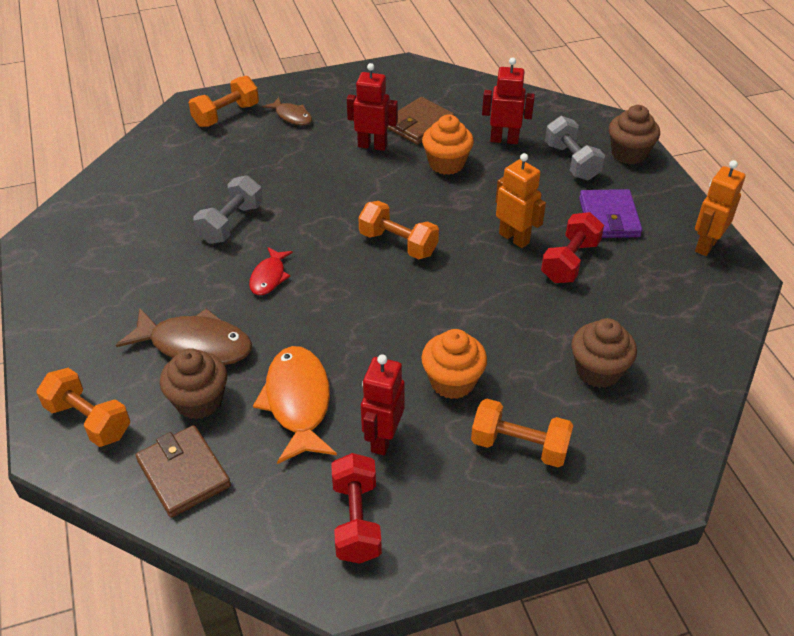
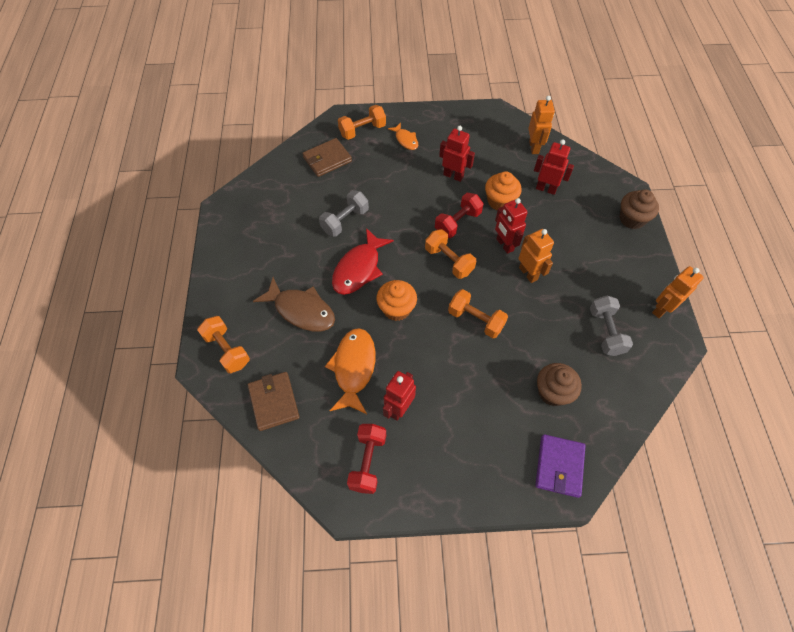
camera: 15 degrees right, 15 degrees up
(199, 401) = (294, 352): brown cupcake -> none
(269, 277) = (359, 268): red fish -> red fish, size x1.81
(292, 116) = (405, 140): brown fish -> orange fish
(419, 124) = (490, 164): brown wallet -> brown wallet (327, 159)
(452, 381) = (454, 376): orange cupcake -> orange cupcake (396, 309)
(470, 211) = (504, 245): none -> red robot
(472, 97) = (534, 147): none -> orange robot
(519, 446) = (483, 435): orange dumbbell -> orange dumbbell (475, 320)
(570, 262) = (561, 301): red dumbbell -> red dumbbell (457, 223)
(571, 162) = (588, 218): grey dumbbell -> grey dumbbell (605, 332)
(609, 217) = (599, 270): purple wallet -> purple wallet (559, 466)

